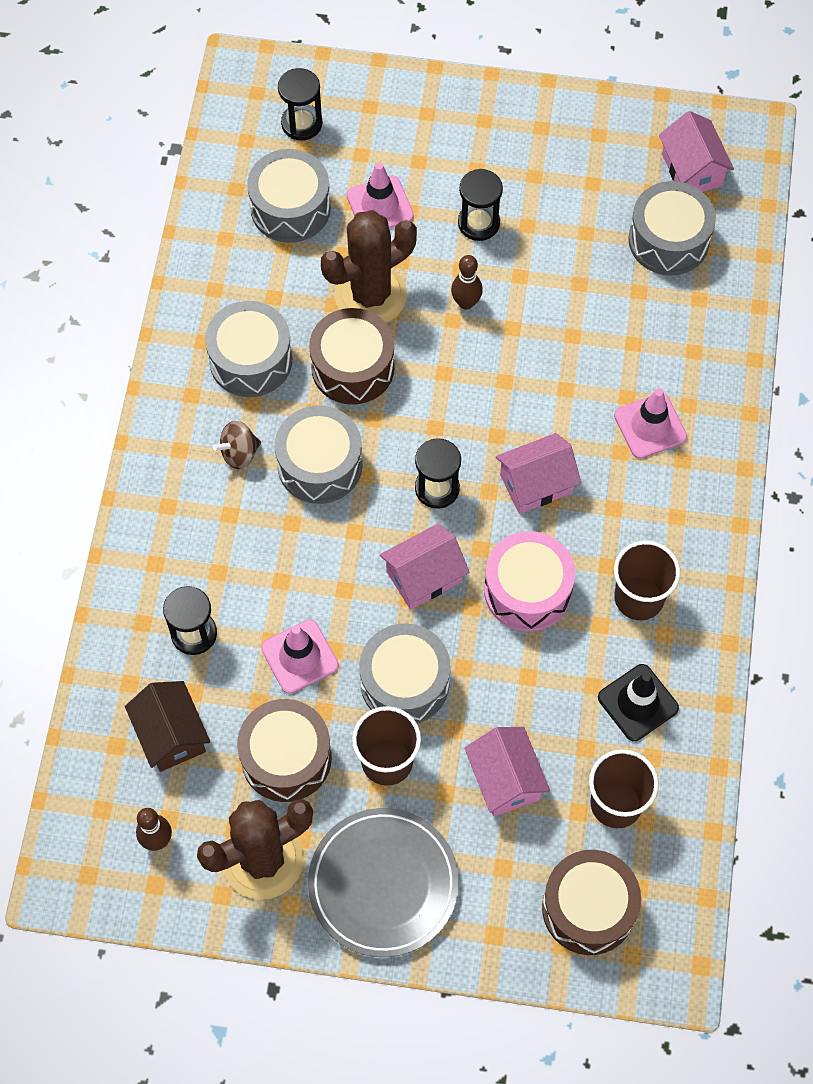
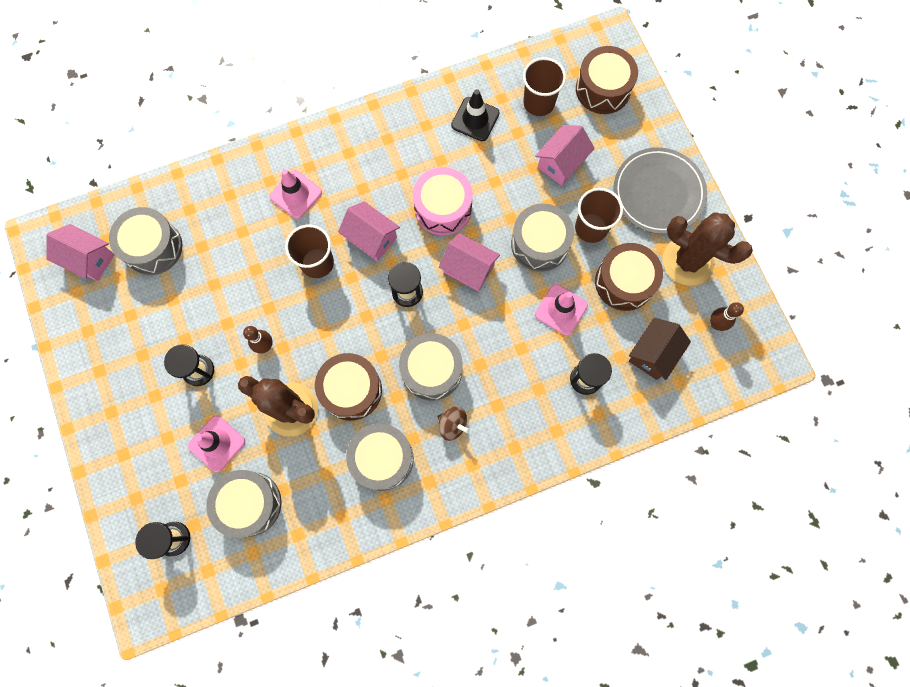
camera: 120 degrees left, 10 degrees up
(639, 598) = (412, 148): brown cup -> brown cup (317, 263)
(692, 170) = (89, 259): pink house -> pink house turned 75 degrees clockwise

